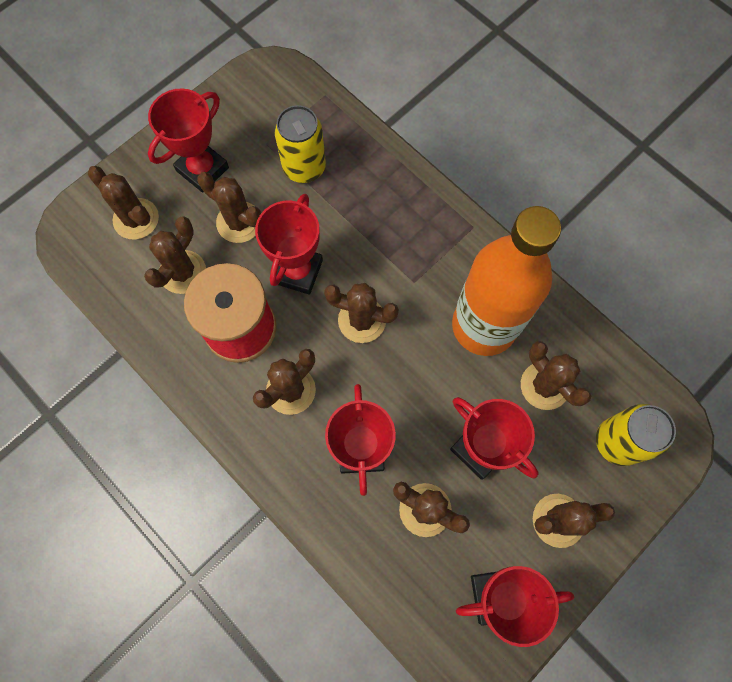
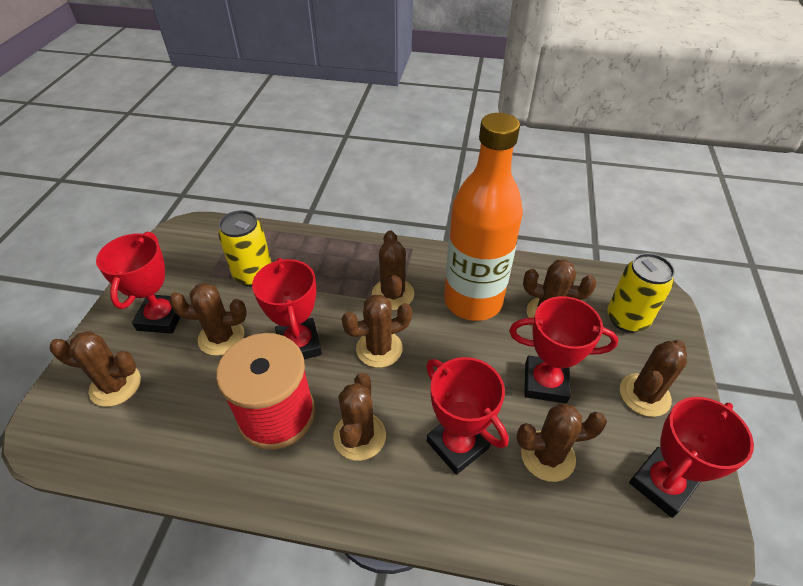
camera: 35 degrees left, 25 degrees down
(183, 272) = (190, 402): brown cactus -> brown cactus (393, 294)

